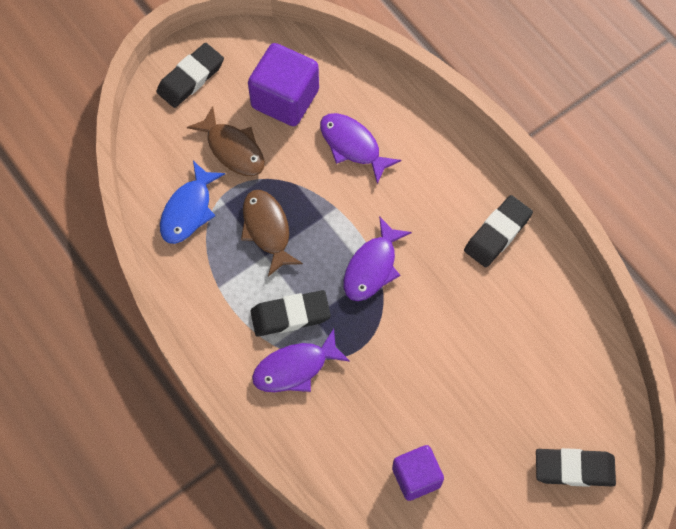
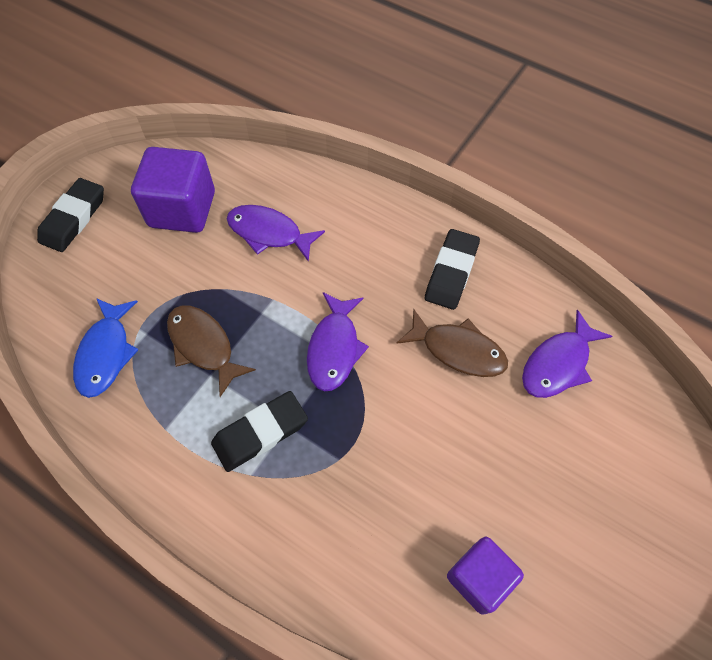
camera: 20 degrees left, 5 degrees down
(233, 149) = (140, 274): brown fish -> brown fish (458, 350)
(295, 368) = (286, 494): purple fish -> purple fish (558, 363)
(574, 469) = (649, 497): black eraser -> none

